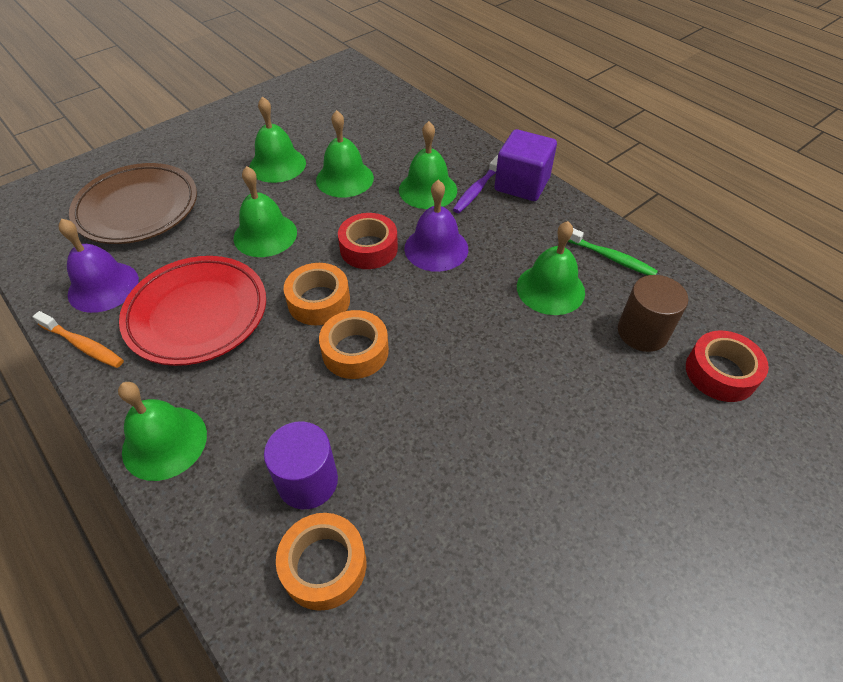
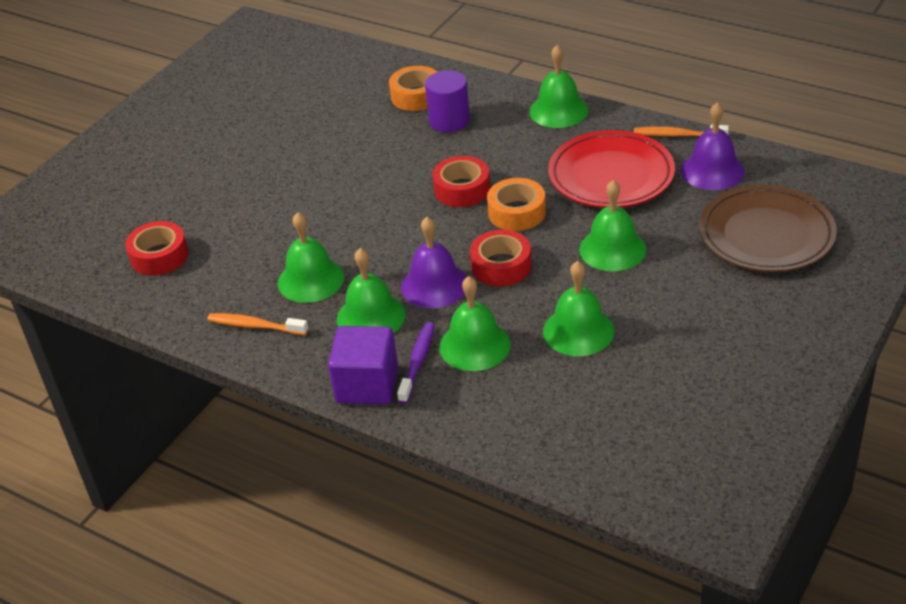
camera: 165 degrees right, 10 degrees down
(277, 165) = (670, 325): green bell -> green bell (371, 316)
(355, 351) = (462, 189): orange tape -> red tape
(610, 257) = (255, 326): green toothbrush -> orange toothbrush
(642, 332) = (223, 268): brown cylinder -> none

